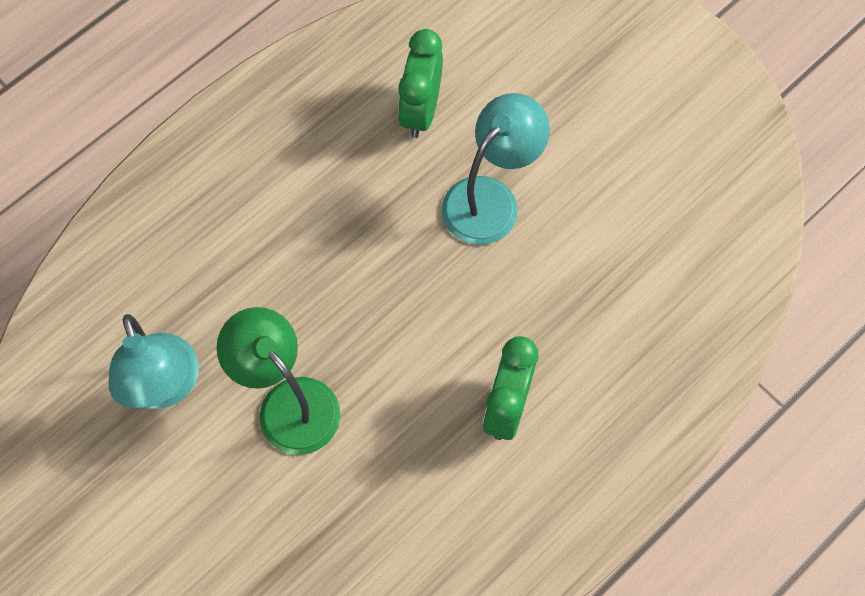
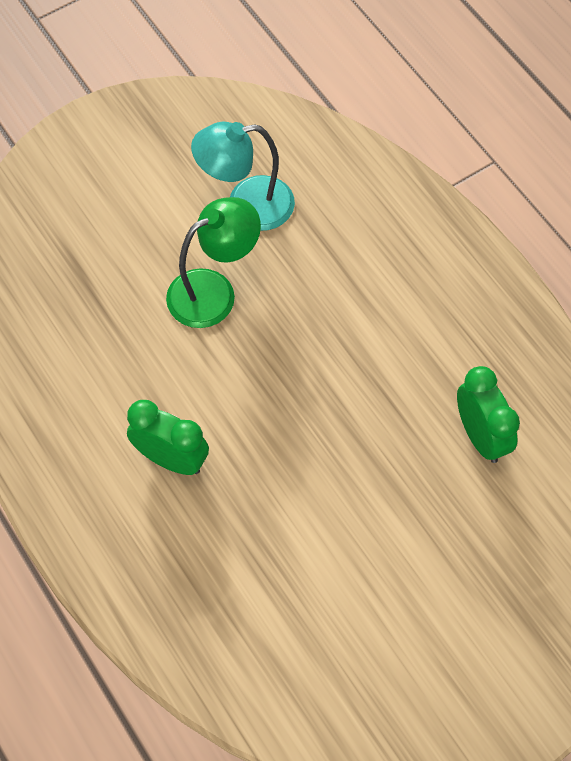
camera: 100 degrees right, 5 degrees down
(420, 110) = (481, 436): green clock -> green clock turned 45 degrees clockwise
(490, 198) = (377, 482): turquoise lamp -> none

